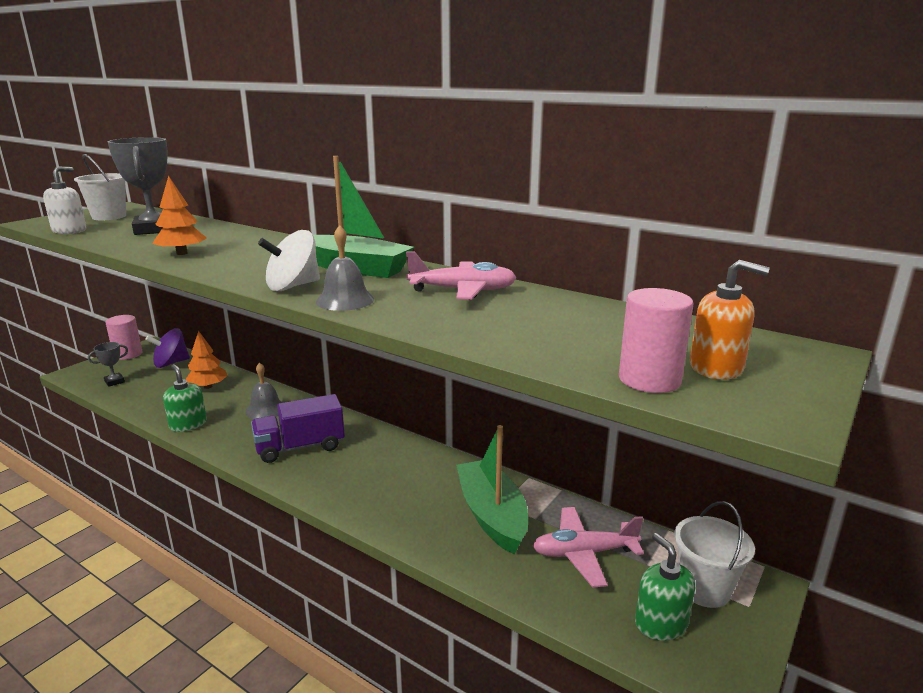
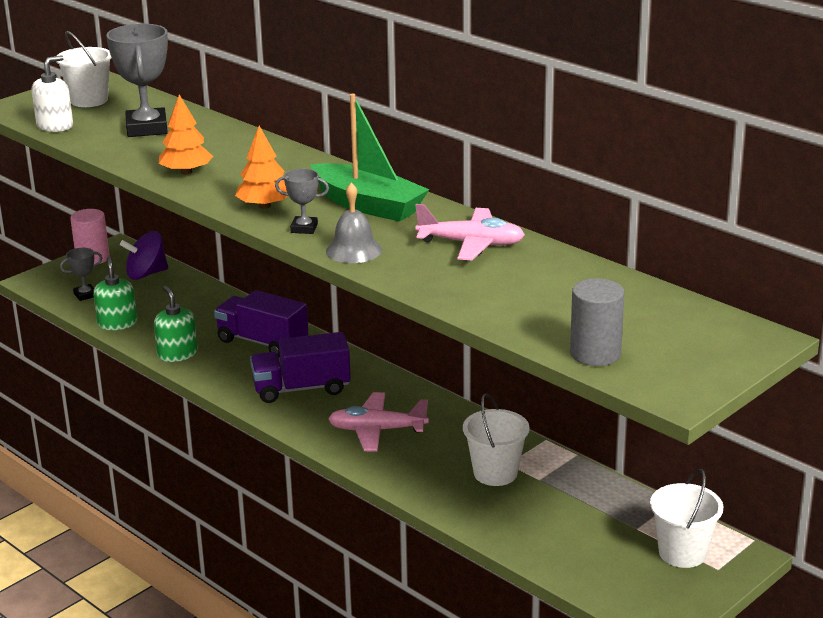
camera: 10 degrees right, 5 degrees up
(208, 386) = (194, 308): orange tree -> orange tree (264, 206)
(265, 409) = (262, 342): grey bell -> purple truck
(293, 286) = (304, 228): white spinning top -> grey trophy
(492, 515) = (495, 473): green boat -> white bucket
(584, 553) = (577, 514): pink plane -> pink plane (377, 430)
(649, 379) = (595, 353): pink cylinder -> grey cylinder
(661, 623) = (626, 574): green soap dispenser -> green soap dispenser (117, 323)
(716, 368) = (660, 346): orange soap dispenser -> none

